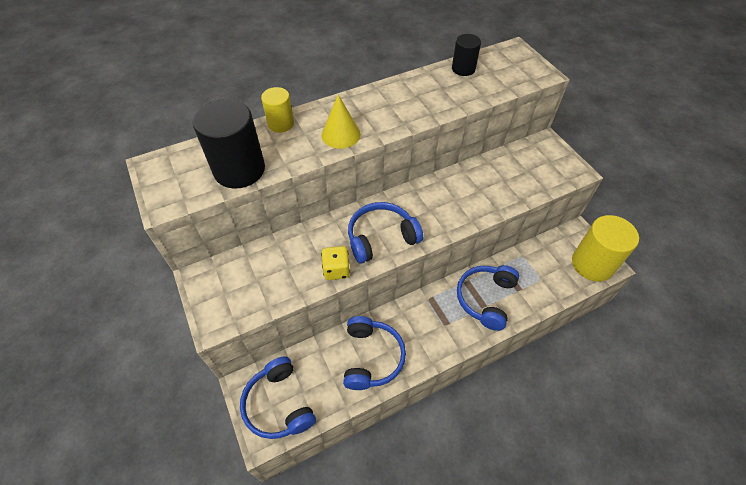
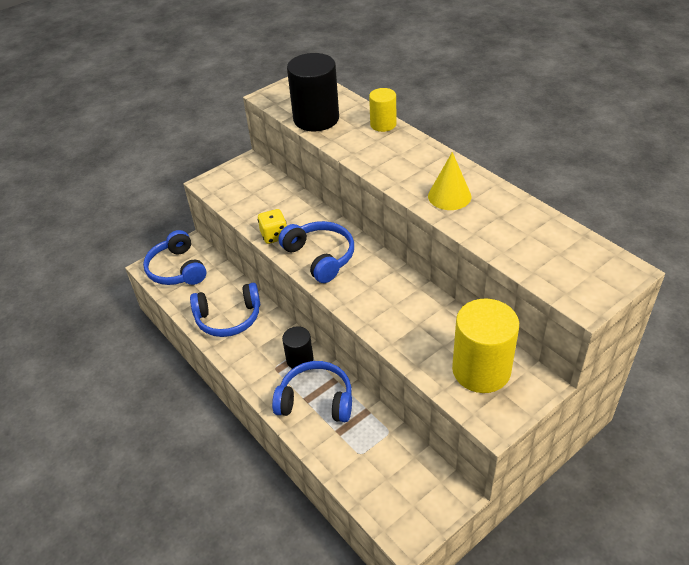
camera: 80 degrees right, 10 degrees down
(279, 404) = (177, 269): blue headphones -> blue headphones turned 75 degrees counterclockwise
(341, 134) = (384, 161): yellow cone -> yellow cone (449, 196)
(463, 69) = (547, 228): black cylinder -> black cylinder (300, 359)
(592, 264) = (403, 515): yellow cylinder -> yellow cylinder (481, 370)

